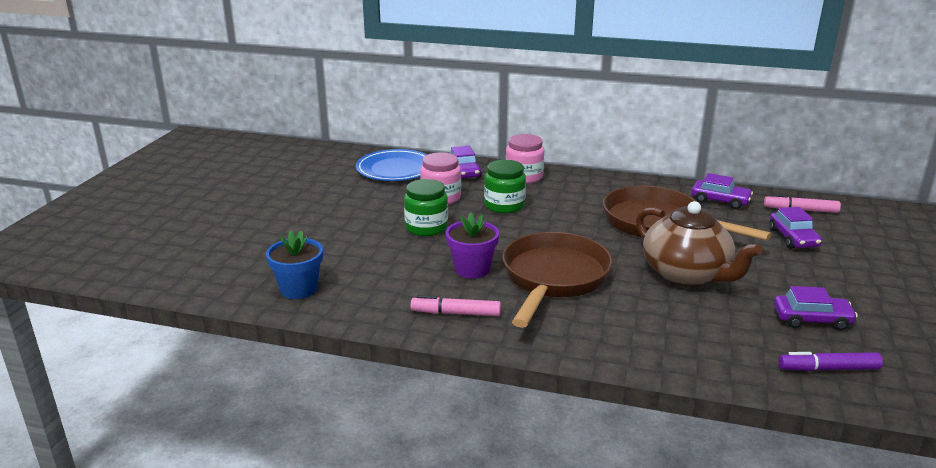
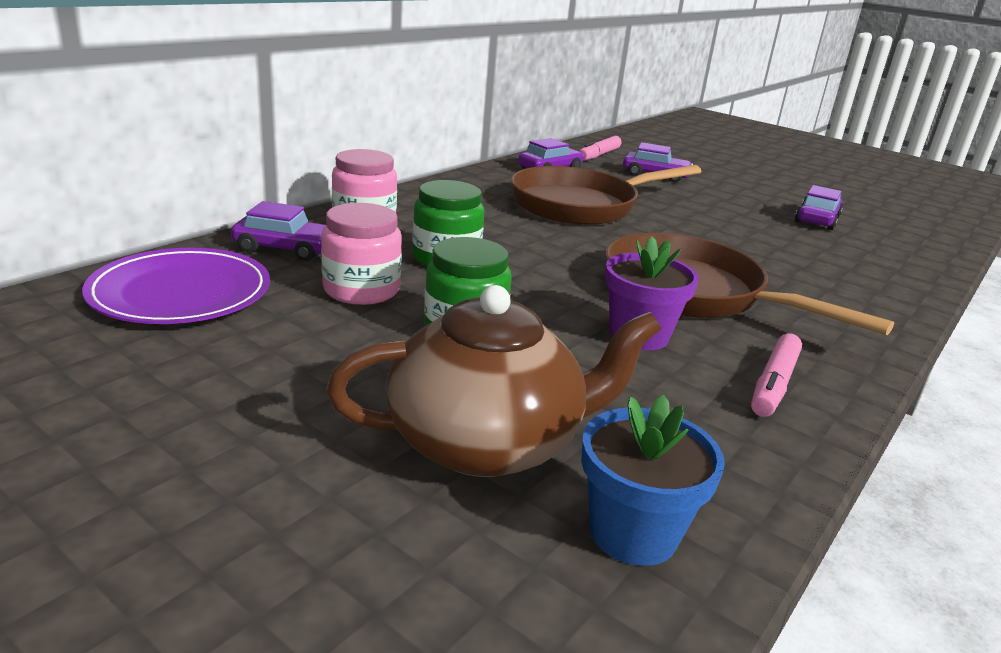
camera: 70 degrees left, 0 degrees up
(395, 169) = (181, 293): blue plate -> purple plate
(687, 274) = (711, 231): brown teapot -> brown teapot (487, 442)
(828, 369) = (905, 242): purple marker -> none

